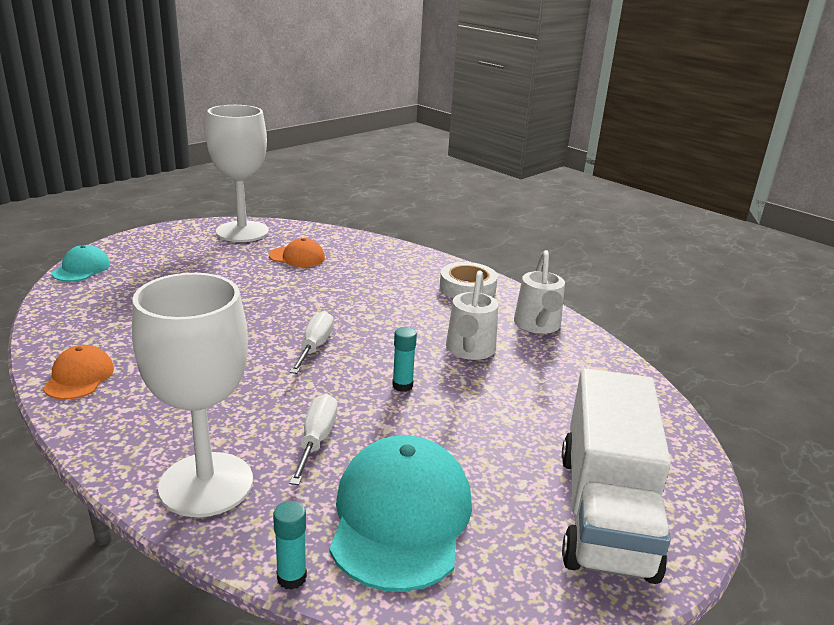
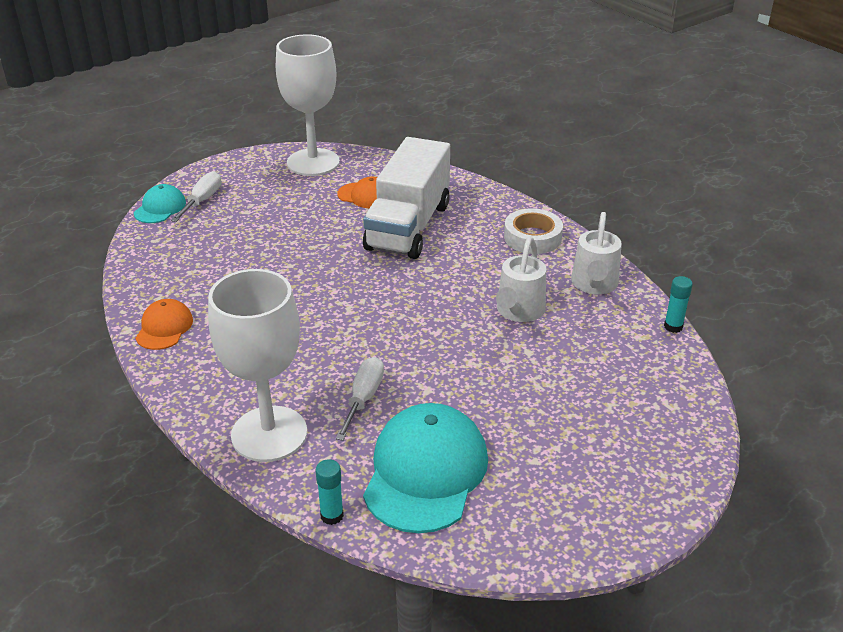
camera: 10 degrees right, 10 degrees up
(315, 346) = (372, 302): white screwdriver -> white screwdriver (202, 201)
(402, 385) = (447, 347): turquoise glue stick -> turquoise glue stick (673, 326)
(605, 512) = (603, 479): white truck -> white truck (408, 227)

